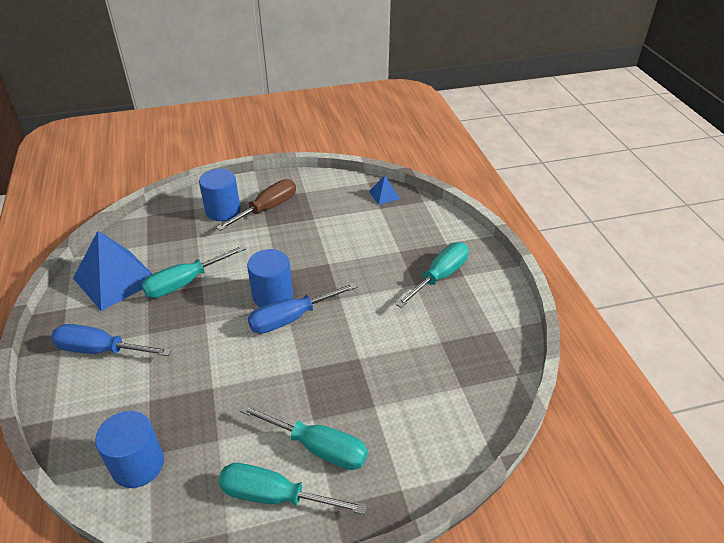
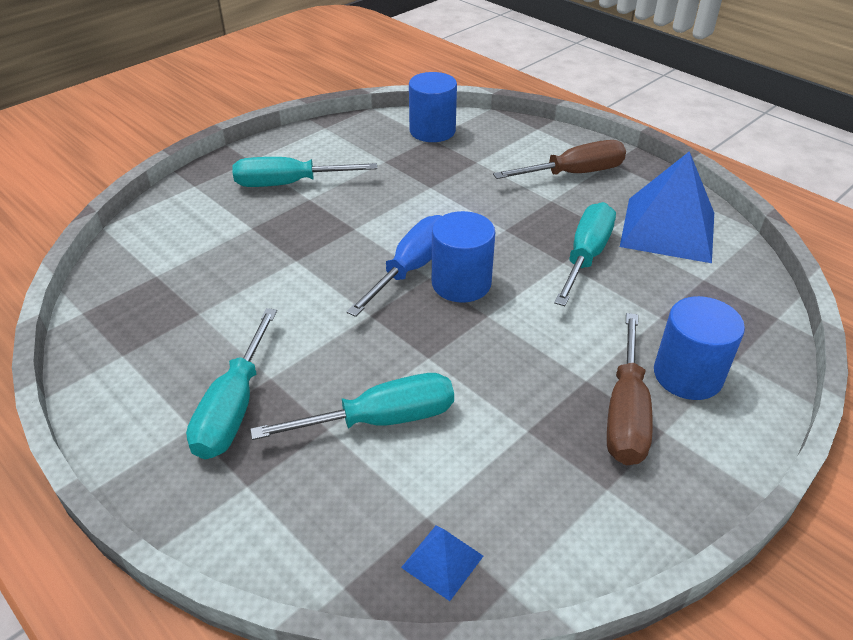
camera: 150 degrees right, 0 degrees up
(101, 350) = (574, 173): blue screwdriver -> brown screwdriver
(275, 496) = (303, 150): turquoise screwdriver -> turquoise screwdriver (380, 420)

